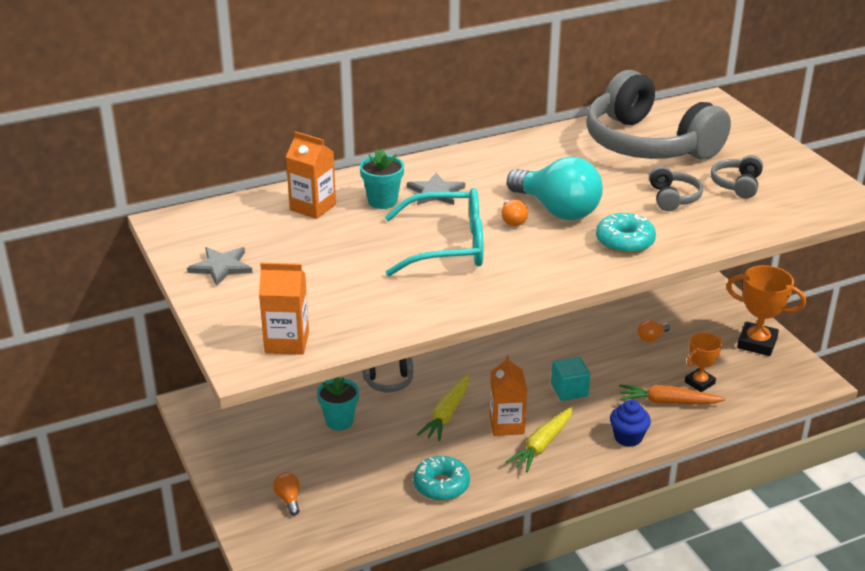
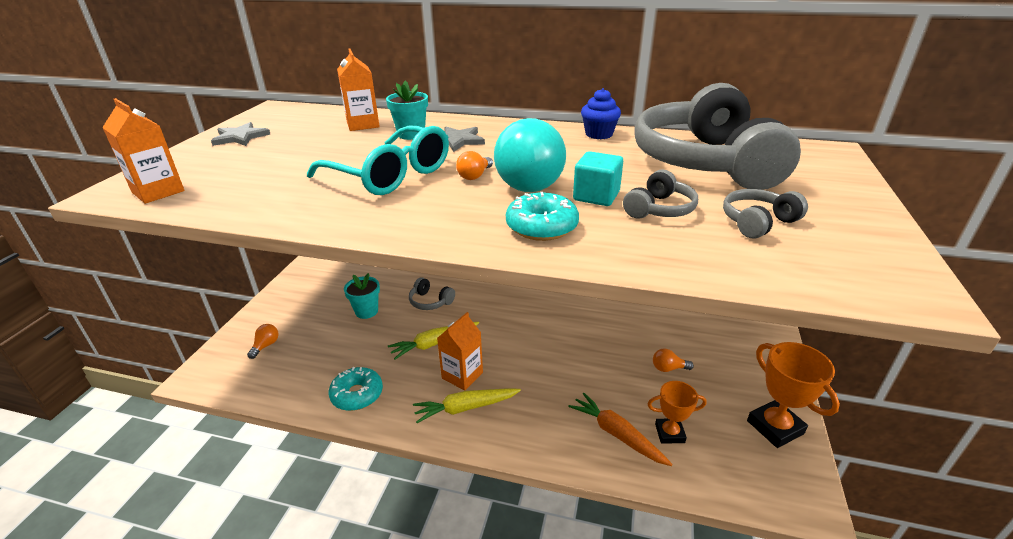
camera: 40 degrees right, 0 degrees up
(569, 390) = (544, 375): turquoise cube -> turquoise cube (596, 196)
(628, 437) = (542, 445): blue cupcake -> blue cupcake (599, 134)

